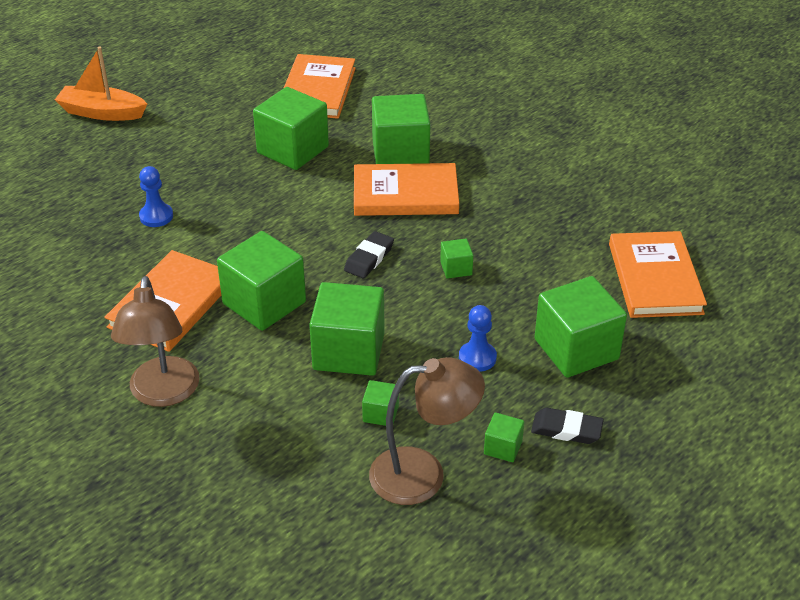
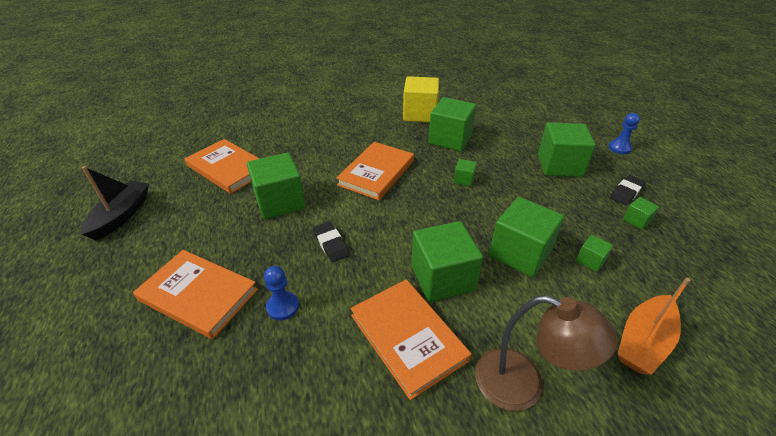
camera: 60 degrees left, 0 degrees up
(102, 112) = (95, 294): orange boat -> orange boat (643, 341)
(196, 70) = (121, 215): none -> black boat
(369, 258) = (428, 210): black eraser -> black eraser (331, 244)
(400, 153) = (333, 160): green cube -> green cube (450, 139)
(423, 474) = (655, 262): brown lamp -> none
(477, 358) = (551, 201): blue pawn -> blue pawn (619, 148)
(583, 181) = (420, 114): none -> yellow cube
(655, 278) = (514, 124): orange book -> orange book (198, 295)

